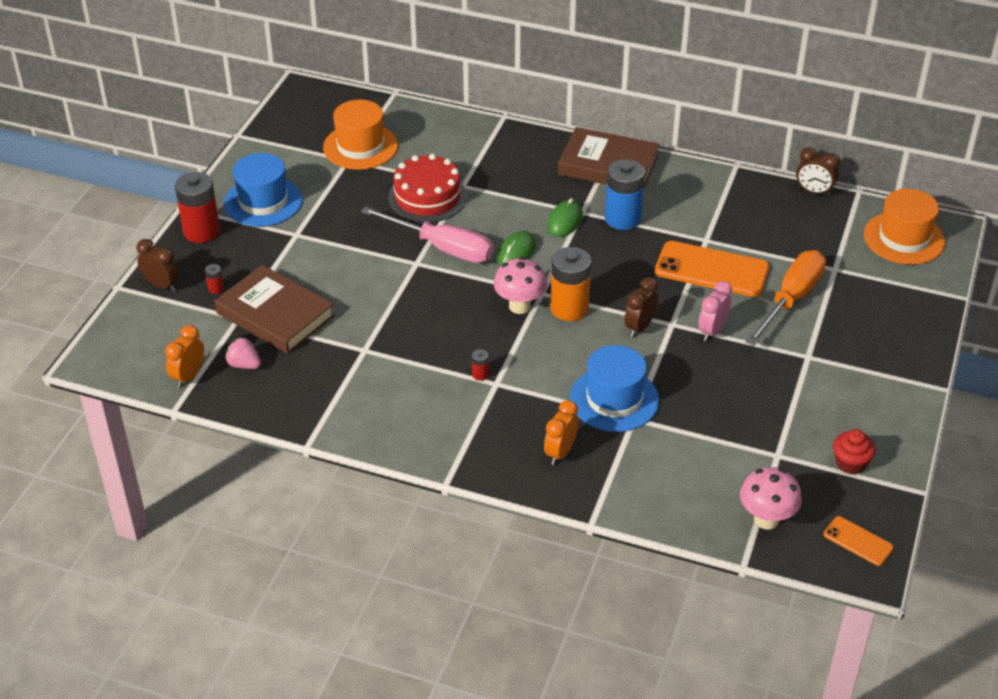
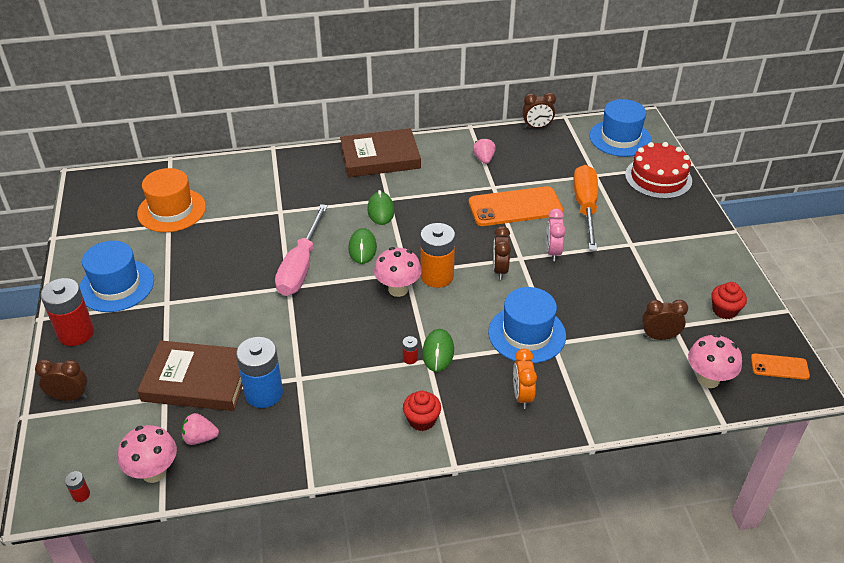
camera: 30 degrees left, 0 degrees up
(188, 376) = (154, 472): orange clock -> pink mushroom
(216, 288) = (125, 379): red battery -> red battery (81, 494)
(427, 197) = (258, 231): red cake -> red cake (658, 178)
(442, 248) = (301, 267): pink screwdriver -> pink screwdriver turned 105 degrees clockwise
(447, 433) = (422, 420): none -> red cupcake
(511, 380) = (438, 352): none -> green mouse
(622, 219) = (422, 193): blue battery -> blue battery (264, 393)
(721, 206) = (484, 159): none -> pink strawberry
(752, 458) = (659, 337): none -> brown clock
(904, 238) = (620, 138): orange hat -> blue hat

